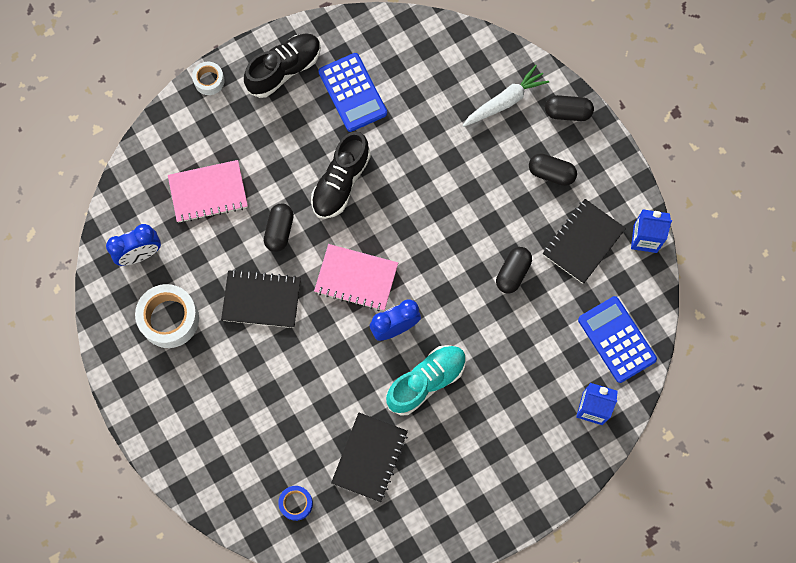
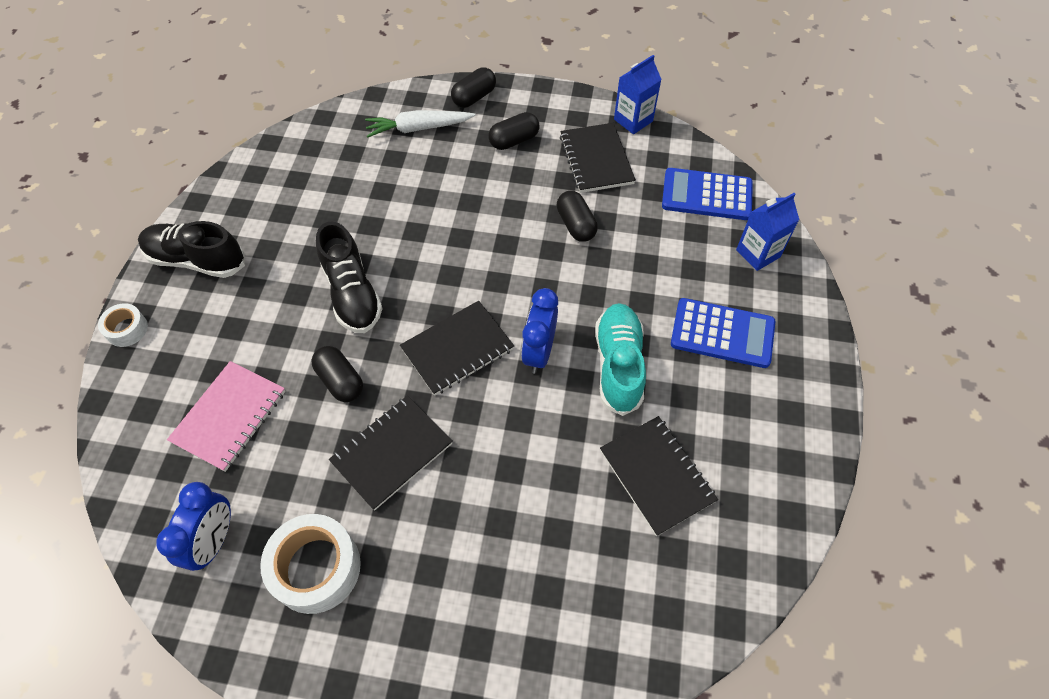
camera: 50 degrees left, 15 degrees down
(284, 70) = (197, 260): black shoe -> black shoe turned 75 degrees counterclockwise
(296, 503) = (650, 595): blue tape -> none
(352, 93) = (282, 224): blue calculator -> blue calculator (722, 333)
(356, 278) = (457, 349): pink notebook -> black notebook
(505, 101) = (418, 128): white carrot -> white carrot turned 105 degrees counterclockwise

